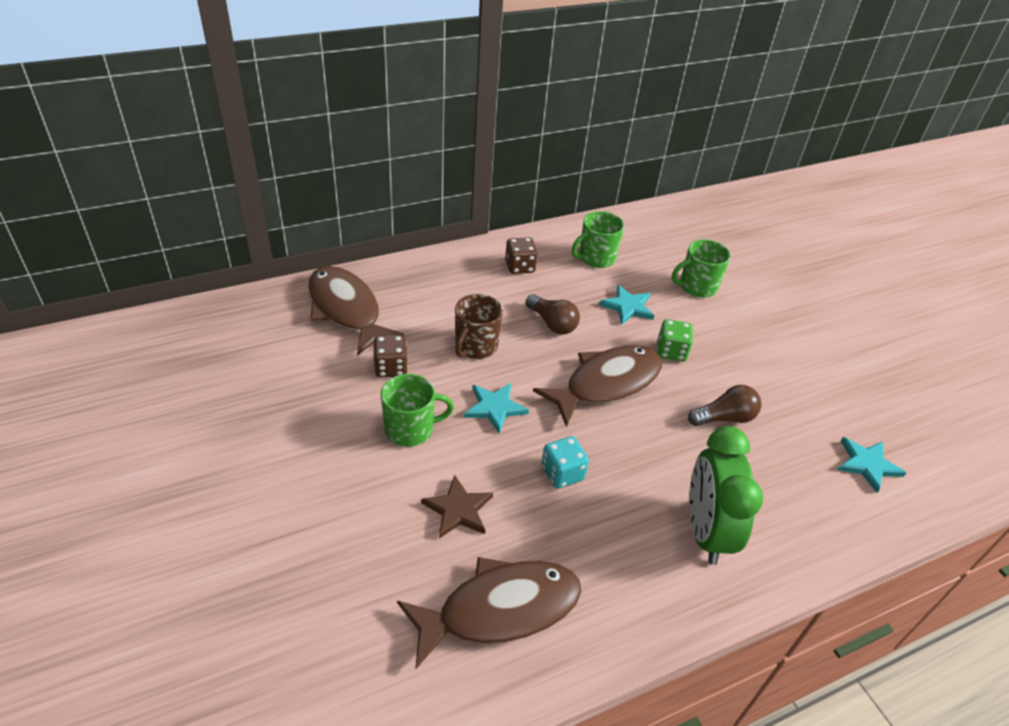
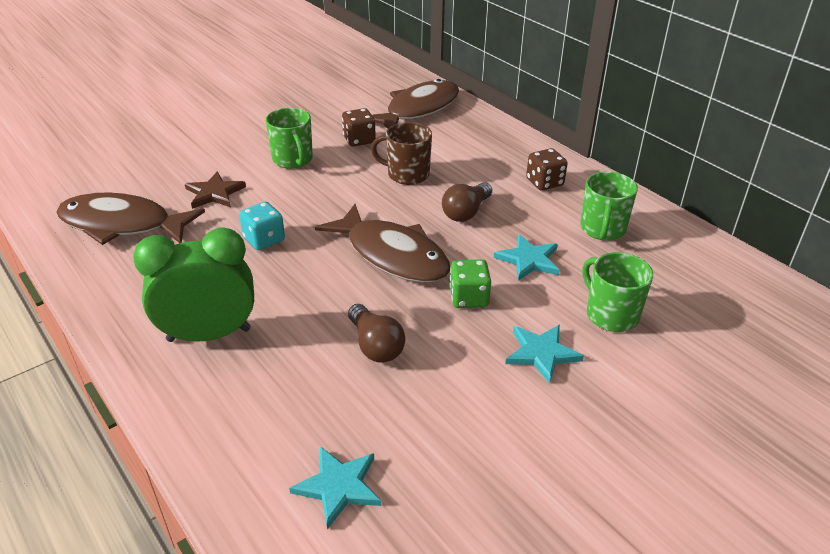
camera: 80 degrees right, 5 degrees down
(495, 407) = (332, 195): turquoise star -> turquoise star (541, 353)
(500, 609) = (122, 225): brown fish -> brown fish turned 135 degrees clockwise
(595, 258) = (602, 229): green mug -> green mug turned 120 degrees counterclockwise

